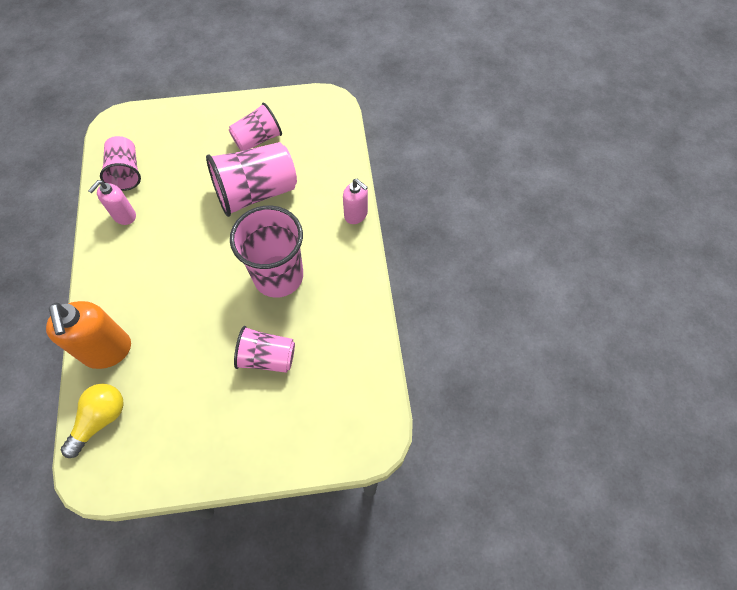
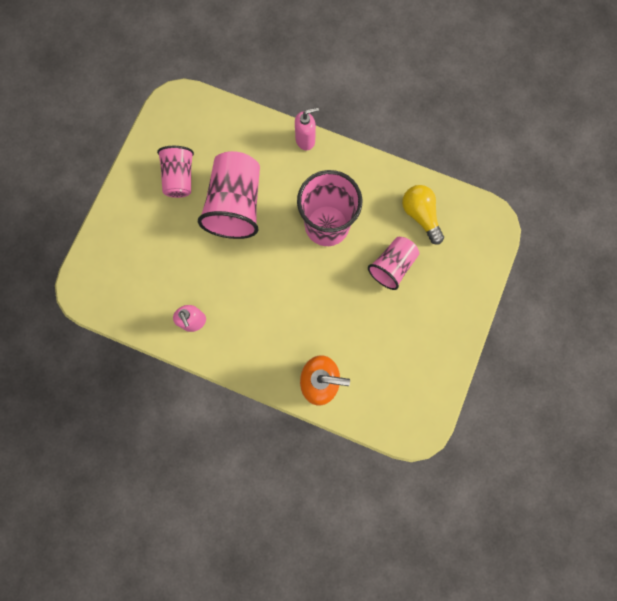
camera: 60 degrees left, 15 degrees up
(100, 420) = (376, 408): yellow light bulb -> yellow light bulb (420, 215)
(126, 172) = (146, 302): pink cup -> none

